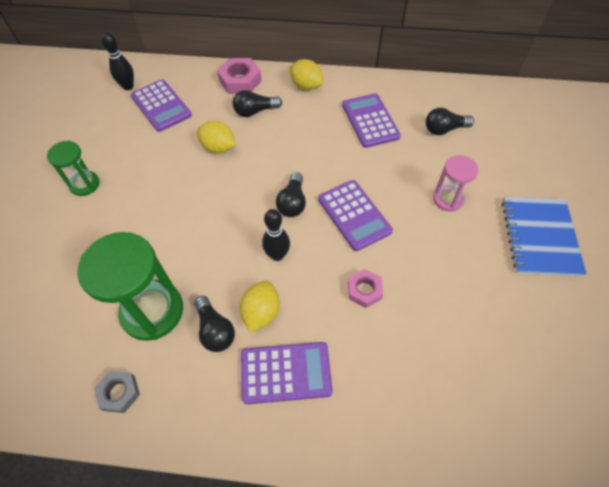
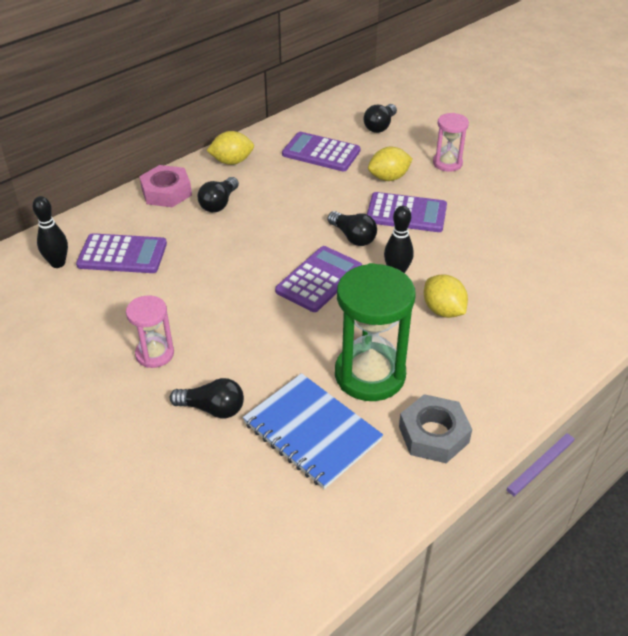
camera: 50 degrees left, 15 degrees down
(85, 184) = (155, 354): green hourglass -> pink hourglass
(119, 393) = (433, 434): grey nut -> grey nut, size x1.53
(215, 330) = (432, 345): black light bulb -> black light bulb (212, 409)
(218, 148) = (232, 246): yellow lemon -> yellow lemon (388, 178)
(286, 372) = (512, 325): purple calculator -> purple calculator (319, 279)
(364, 290) = (482, 247): pink nut -> none
(539, 237) = (527, 146): blue notebook -> blue notebook (312, 432)

